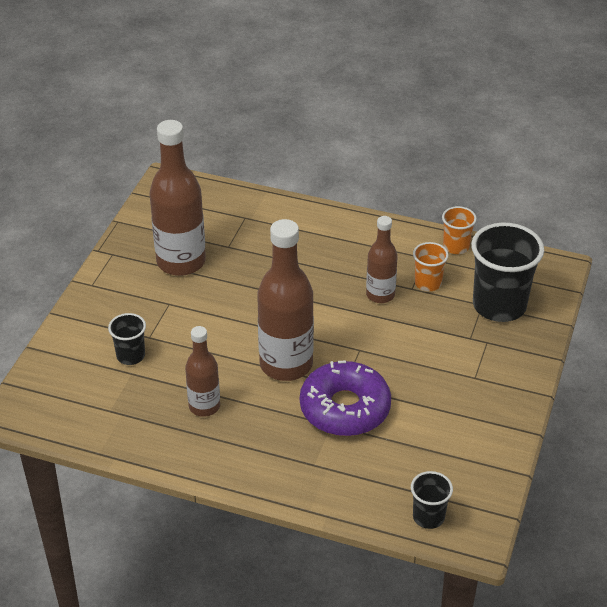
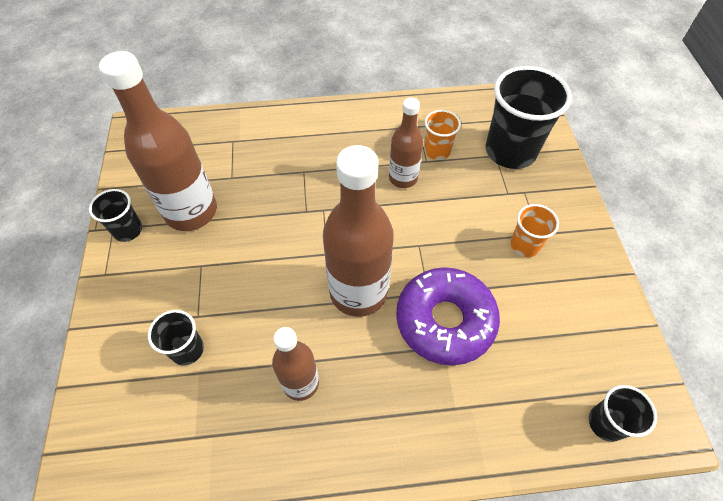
camera: 25 degrees left, 15 degrees up
(124, 259) = (128, 230): none -> black cup
(456, 247) = (438, 107): orange cup -> orange cup (525, 245)

